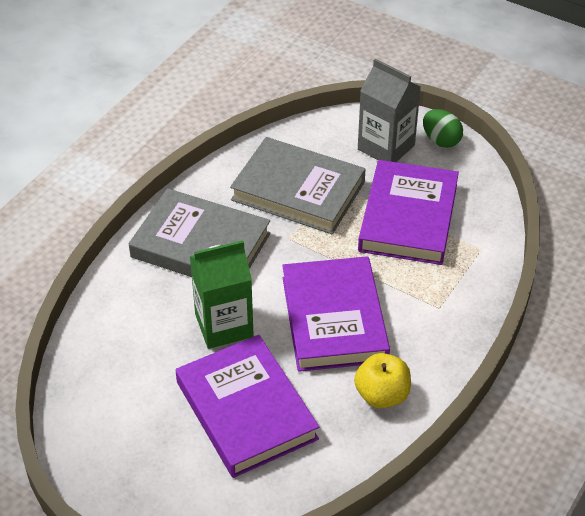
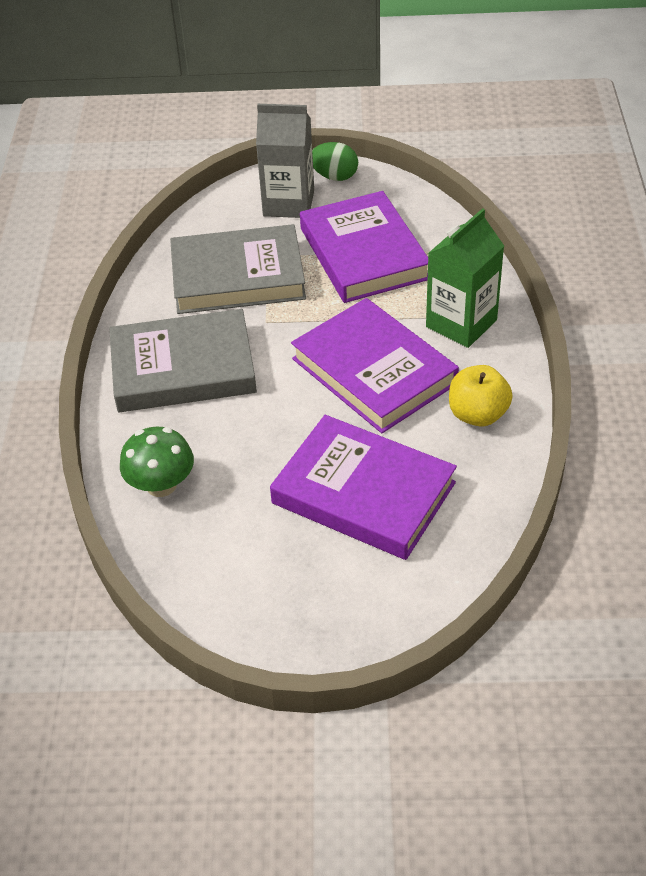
camera: 30 degrees left, 0 degrees up
(115, 327) = (161, 485): none -> green mushroom
(224, 325) = (272, 428): green carton -> green carton (461, 323)

